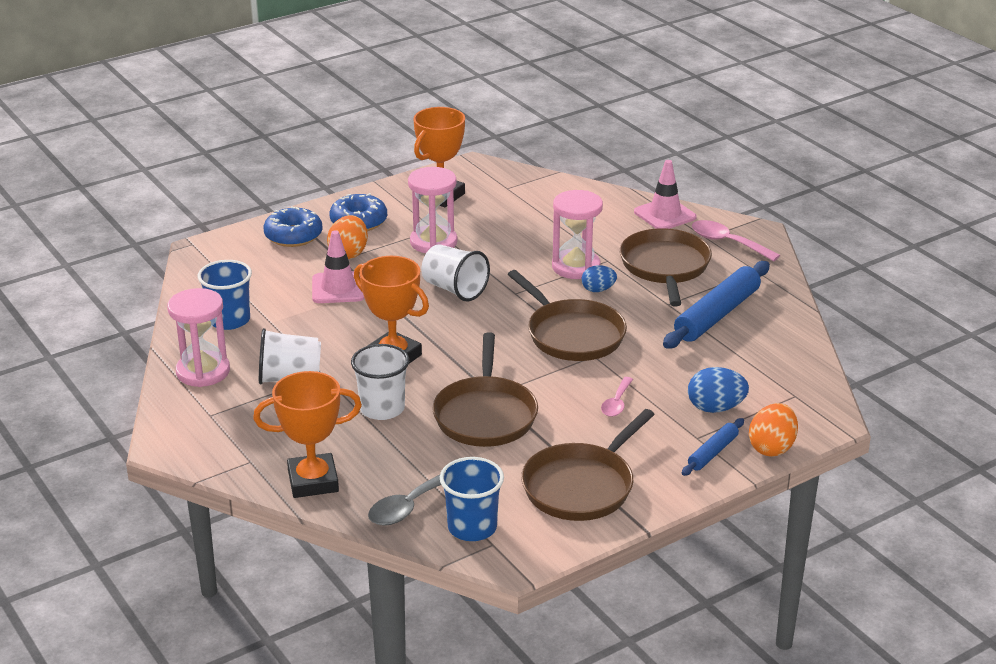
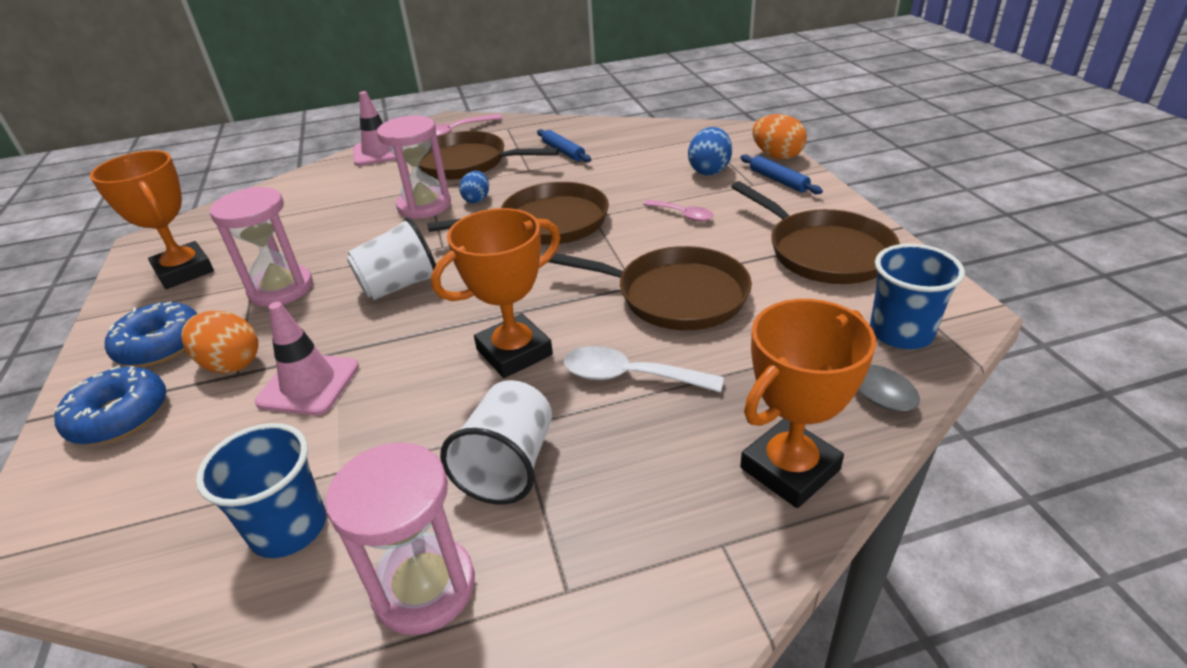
camera: 70 degrees left, 5 degrees up
(313, 481) = (789, 469): orange trophy -> orange trophy turned 45 degrees clockwise
(382, 409) = (630, 376): white cup -> white spoon
(717, 315) = (563, 151): blue rolling pin -> blue rolling pin, size x0.52

